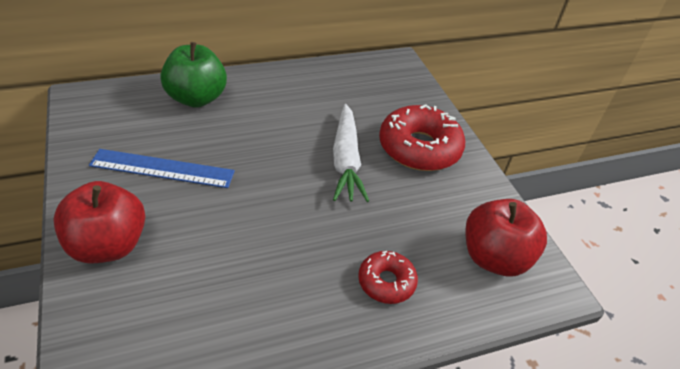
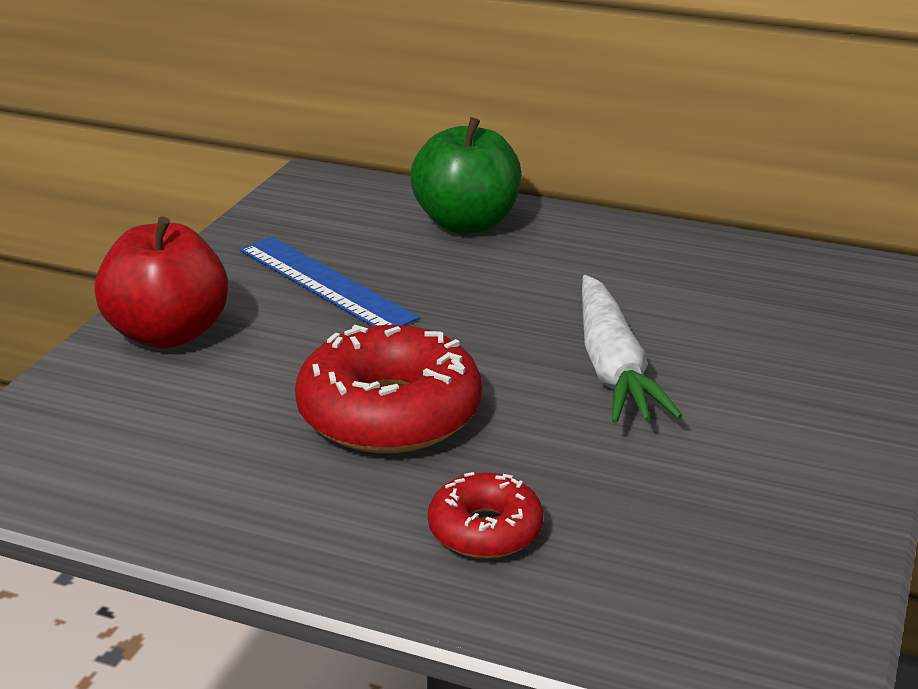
camera: 45 degrees right, 15 degrees down
(346, 160) = (612, 367): white carrot -> white carrot turned 45 degrees counterclockwise
(419, 148) = (775, 398): red donut -> red donut (389, 413)
(494, 258) = (725, 590): red apple -> none

